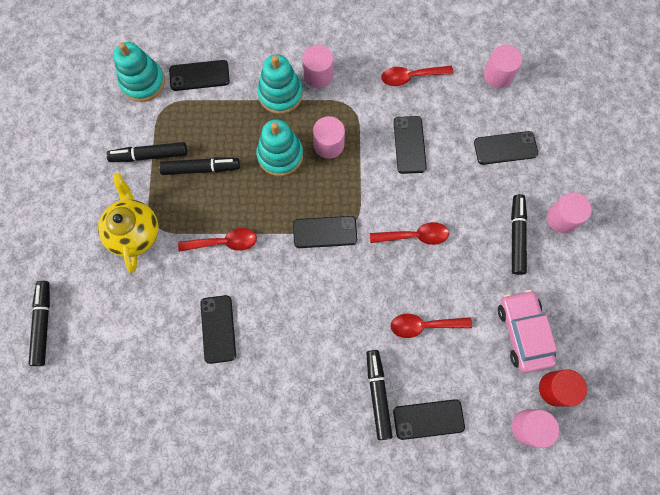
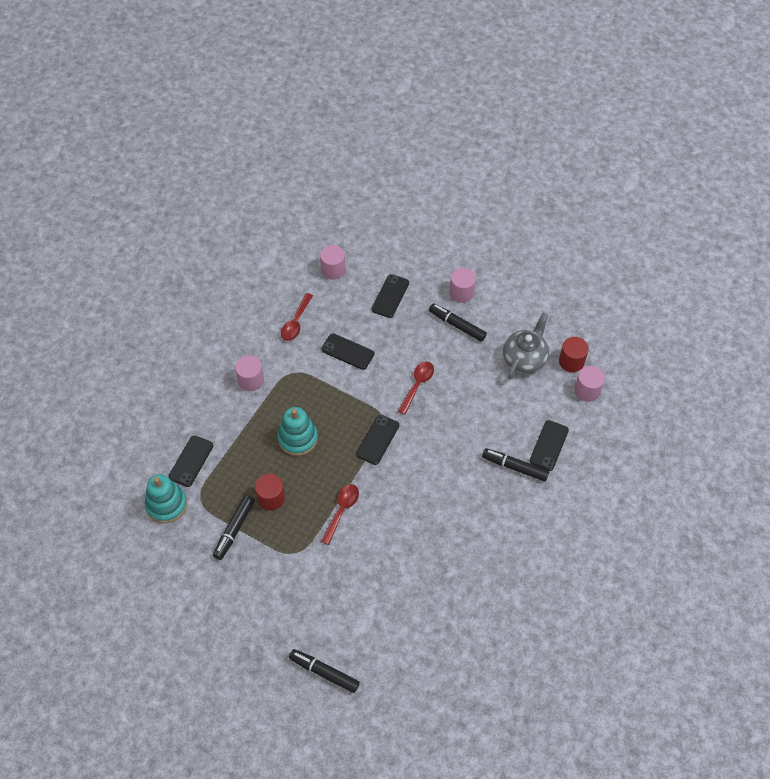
camera: 60 degrees left, 15 degrees down
(134, 232) = (291, 570): yellow teapot -> none
(201, 168) = (271, 498): black marker -> red cylinder
(218, 329) = (406, 547): black phone -> none
(280, 94) = (248, 413): turquoise stacking toy -> none
(328, 144) = (312, 402): pink cylinder -> none
(424, 325) = (484, 414): red spoon -> none
(523, 332) = (524, 358): pink car -> grey teapot

